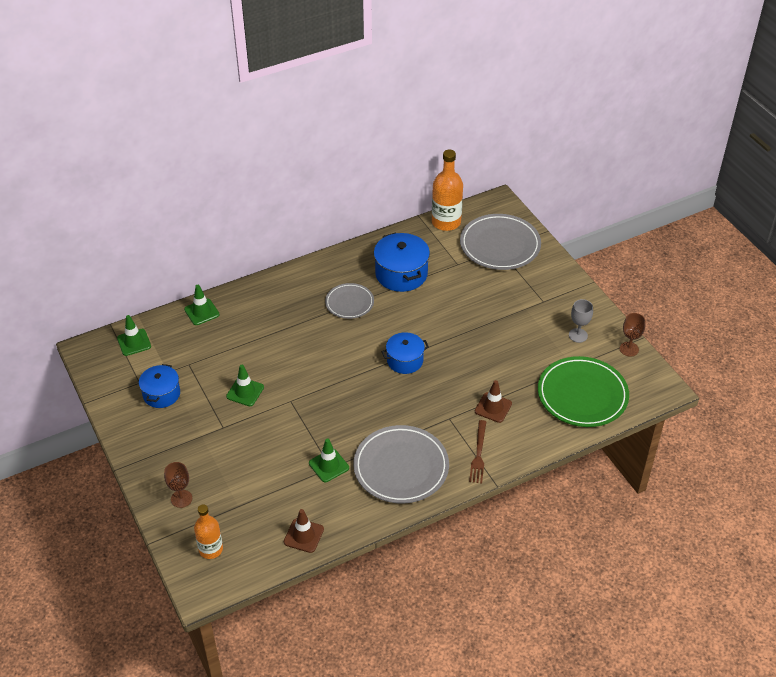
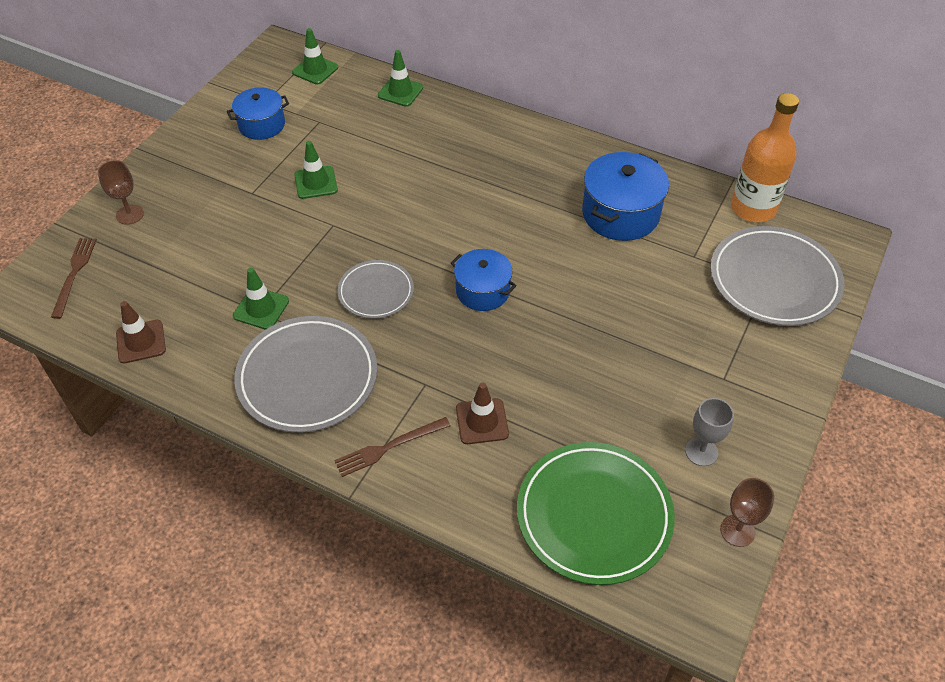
camera: 55 degrees right, 5 degrees up
(211, 549) = (74, 274): orange bottle -> brown fork
(349, 303) = (527, 194): grey plate -> grey plate (376, 292)

